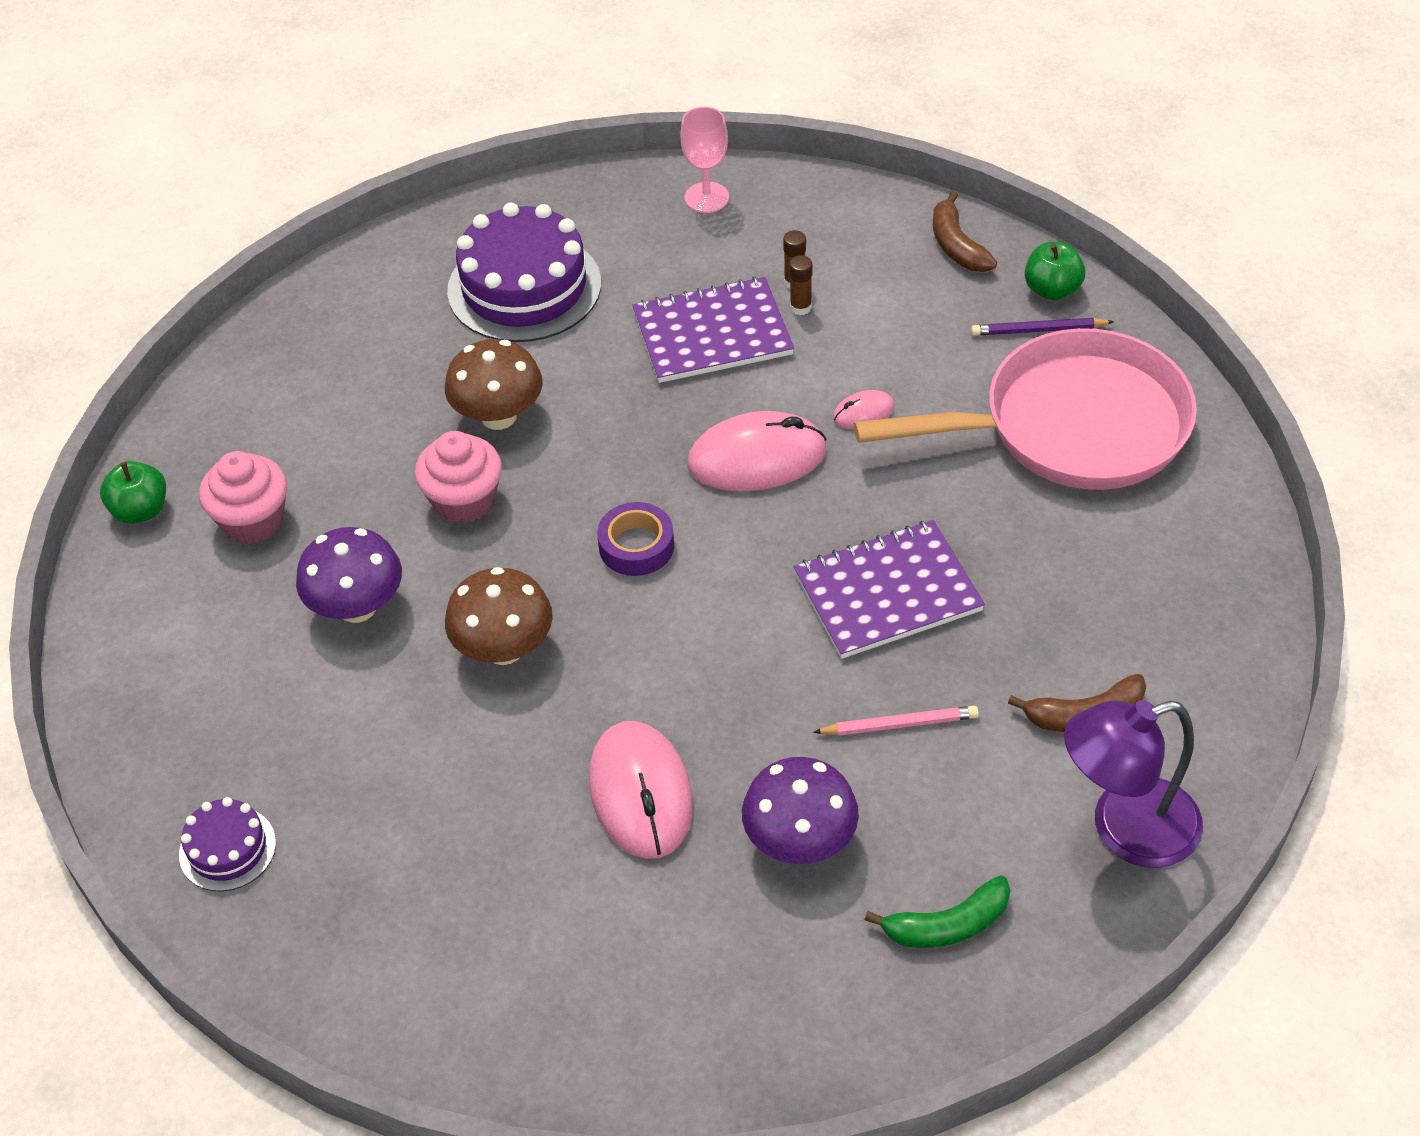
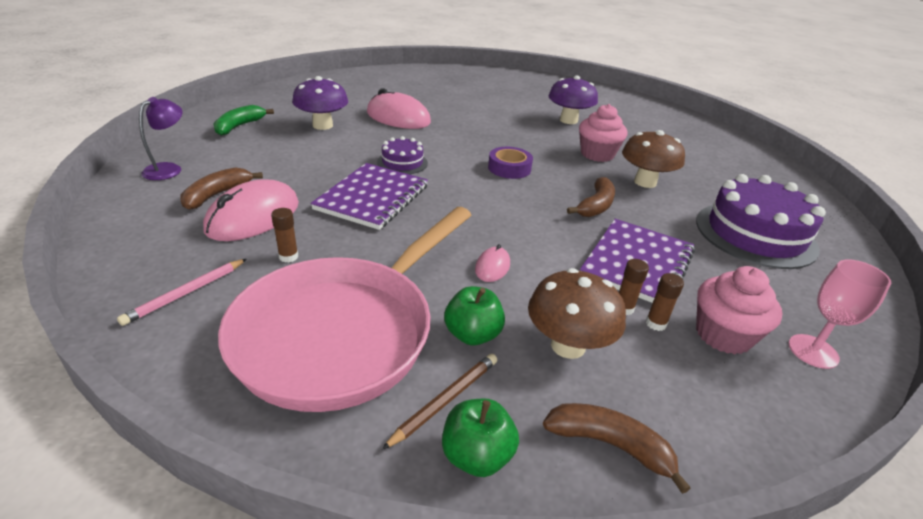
camera: 130 degrees right, 15 degrees down
(141, 510) = (677, 115): green apple -> green apple (472, 334)
(227, 849) = (500, 78): purple cake -> purple cake (402, 162)
(253, 520) = (644, 124): pink cupcake -> pink cupcake (723, 335)
(504, 648) = (503, 128): brown mushroom -> brown mushroom (568, 345)
(629, 419) = (596, 206): none -> brown banana
(757, 458) = (513, 219): pink mouse -> pink mouse (253, 217)
(899, 724) = (315, 162): pink pencil -> pink pencil (186, 293)
(1038, 330) = (445, 400): purple pencil -> brown pencil
(1062, 545) = (288, 257): none -> brown glue stick
(1125, 829) = (169, 169): purple lamp -> purple lamp, size x0.59

